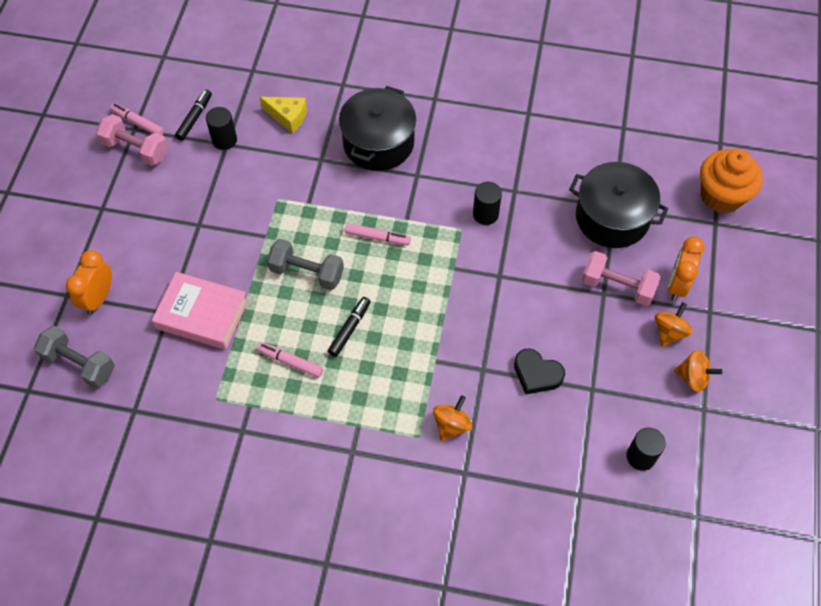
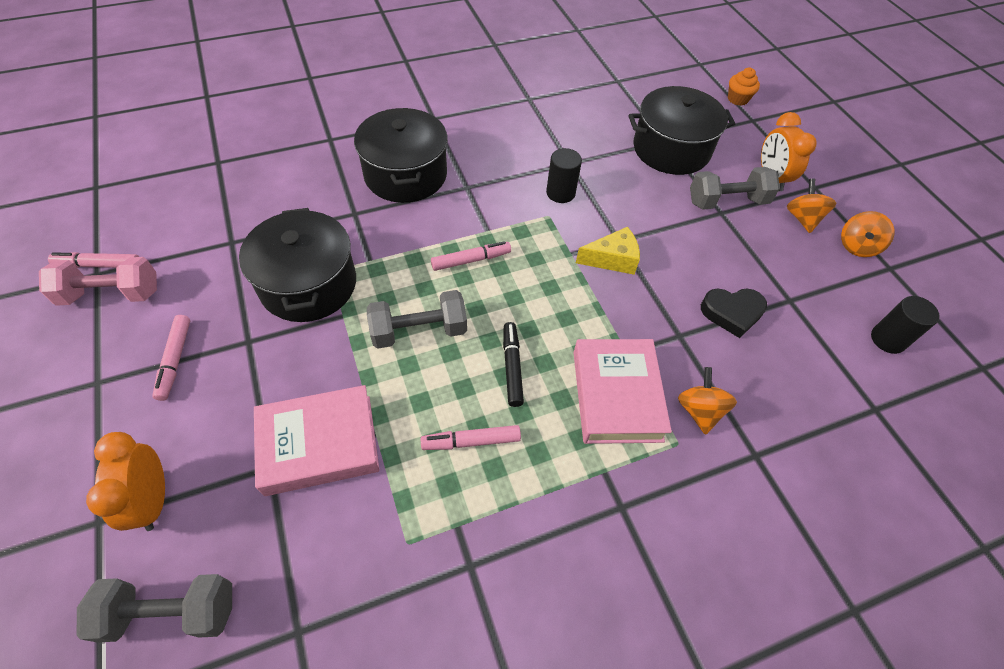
camera: 35 degrees left, 5 degrees down
(150, 216) = (175, 360): none -> pink marker
(194, 118) = (173, 232): black marker -> none
(224, 140) = (226, 239): black cylinder -> none
(257, 202) = (308, 284): none -> black pot
(288, 117) = (289, 189): yellow cheese -> yellow cheese (612, 259)
(404, 384) = (616, 395): none -> pink book
(617, 286) = (727, 201): pink dumbbell -> grey dumbbell
(693, 377) = (857, 246): orange spinning top -> orange spinning top turned 135 degrees clockwise
(721, 196) = (737, 99): orange cupcake -> orange cupcake, size x0.50

